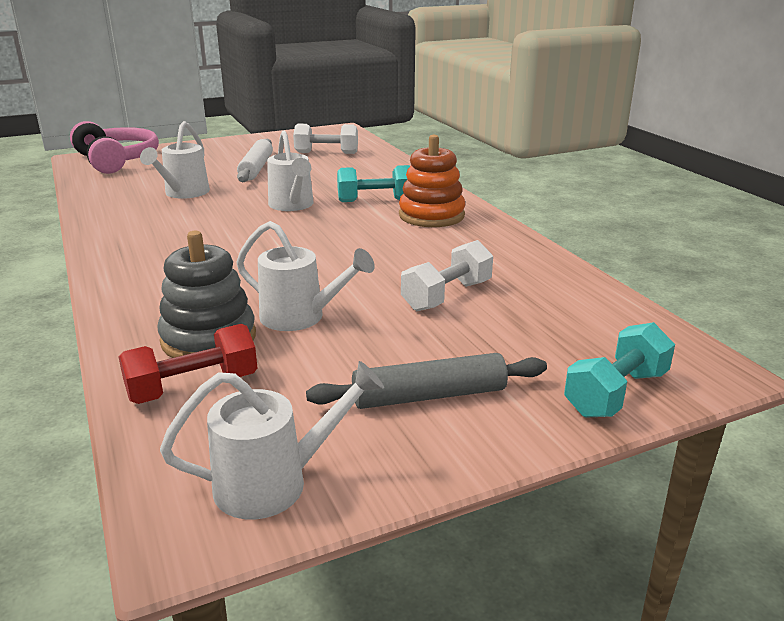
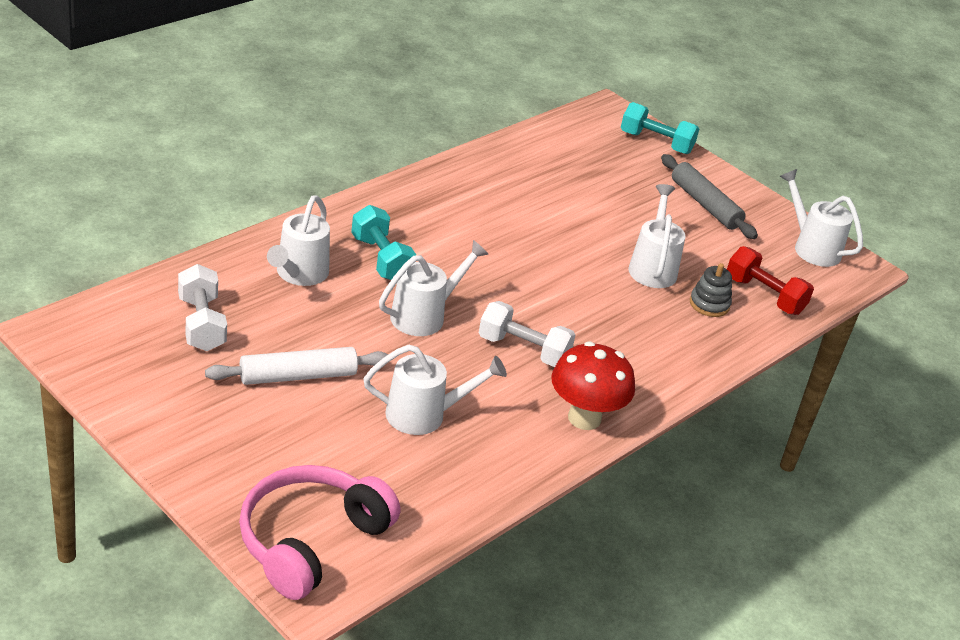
camera: 115 degrees left, 10 degrees up
(117, 240) = (584, 418): none -> red mushroom
(209, 338) = (709, 304): grey stacking toy -> grey stacking toy, size x0.58
(367, 177) = (299, 274): none -> white watering can
(431, 215) = (409, 219): orange stacking toy -> none
(447, 296) = (576, 203): white dumbbell -> white dumbbell (523, 350)

